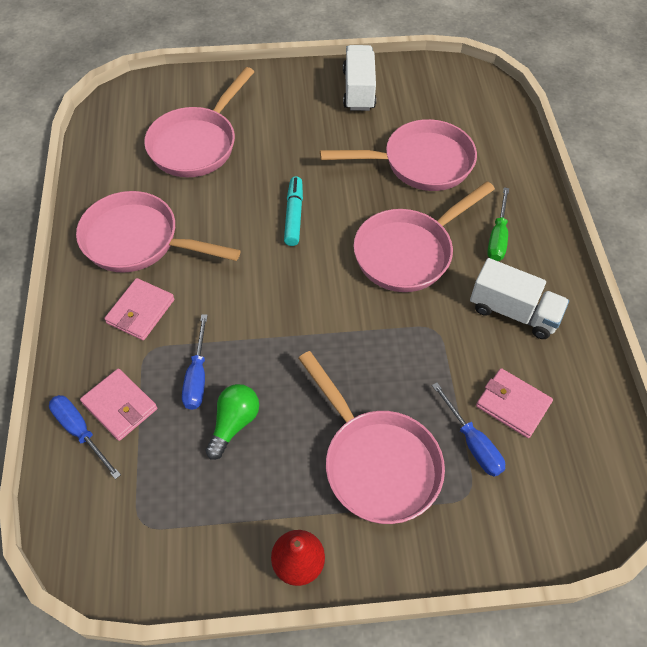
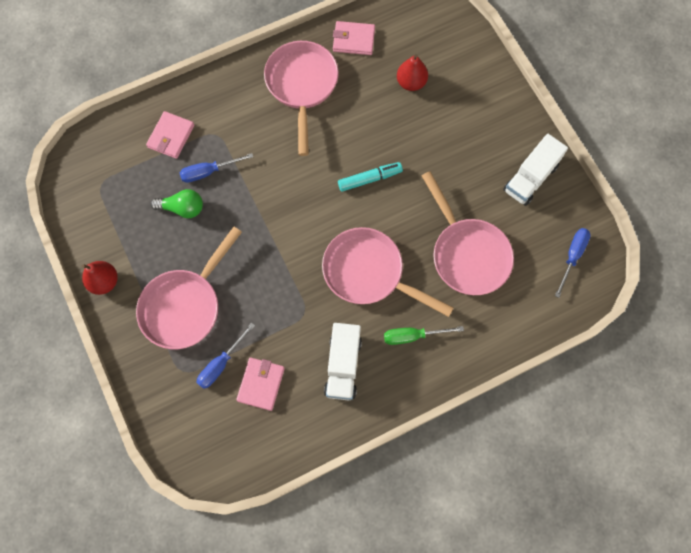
camera: 70 degrees right, 15 degrees up
(80, 432) = (146, 123): blue screwdriver -> blue screwdriver (572, 257)
(140, 311) = (245, 115): pink wallet -> pink wallet (353, 40)
(197, 144) = (411, 82): pink pan -> red pear
(358, 90) = (530, 178): white truck -> white truck turned 150 degrees clockwise

